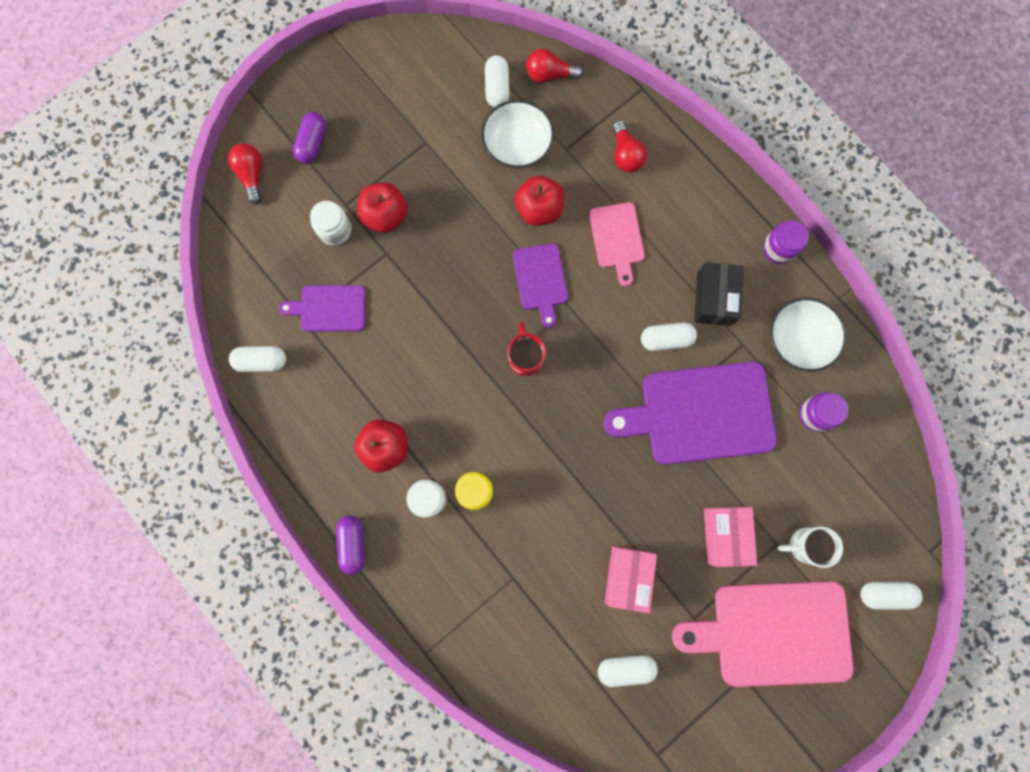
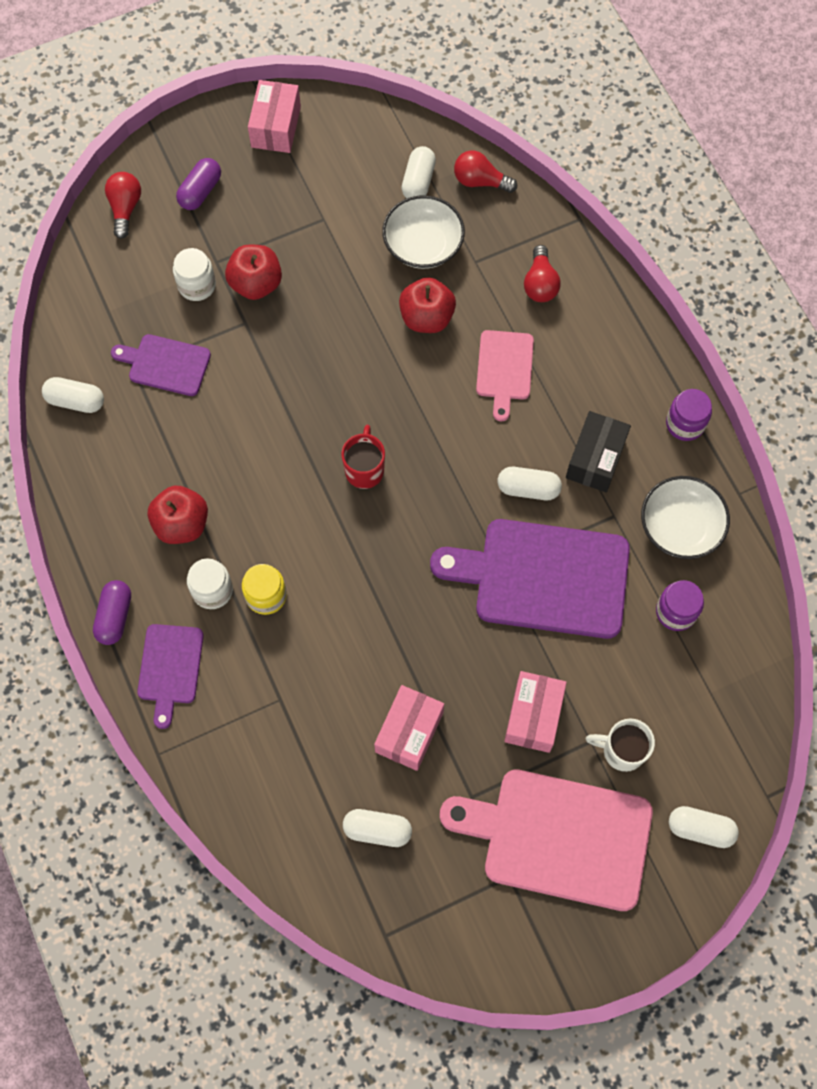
camera: 15 degrees right, 10 degrees down
(360, 68) = (276, 127): none -> pink box
(540, 280) = (406, 392): purple cutting board -> purple cutting board (170, 668)

